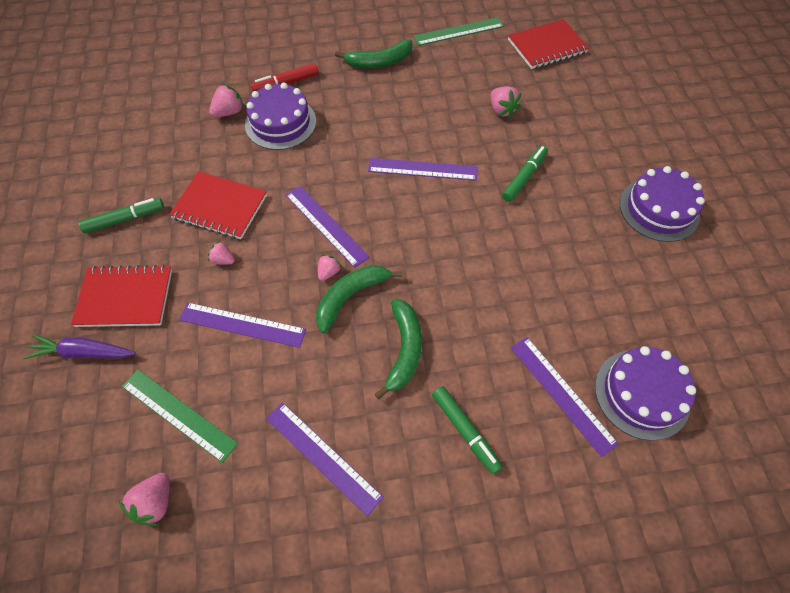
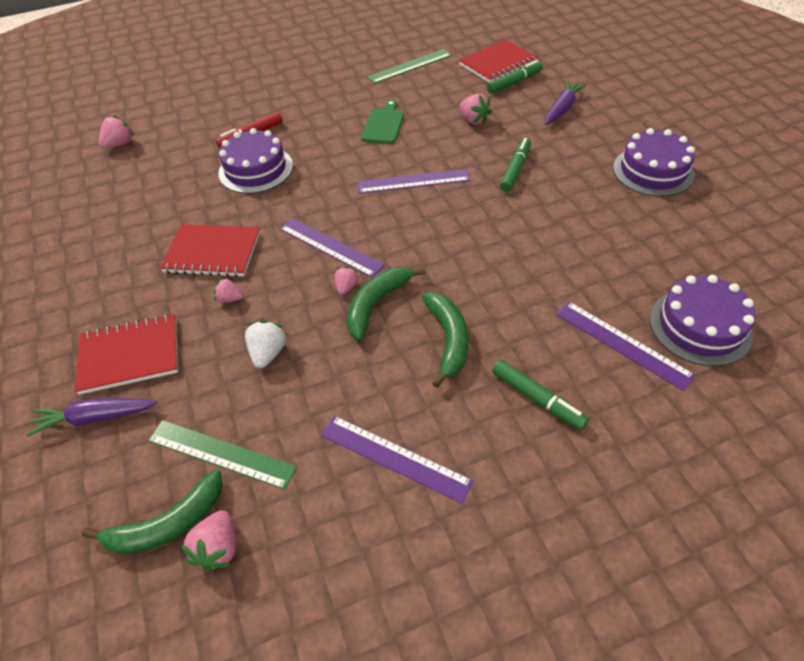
camera: 10 degrees left, 10 degrees down
(125, 219) = (110, 283): green marker -> green marker (514, 82)
(229, 112) = (198, 170): pink strawberry -> pink strawberry (119, 144)
(242, 324) = (268, 353): purple ruler -> white strawberry
(379, 62) = (340, 103): green banana -> green banana (168, 524)
(413, 97) = (383, 125): none -> green cutting board
(594, 115) = (562, 108): none -> purple carrot

